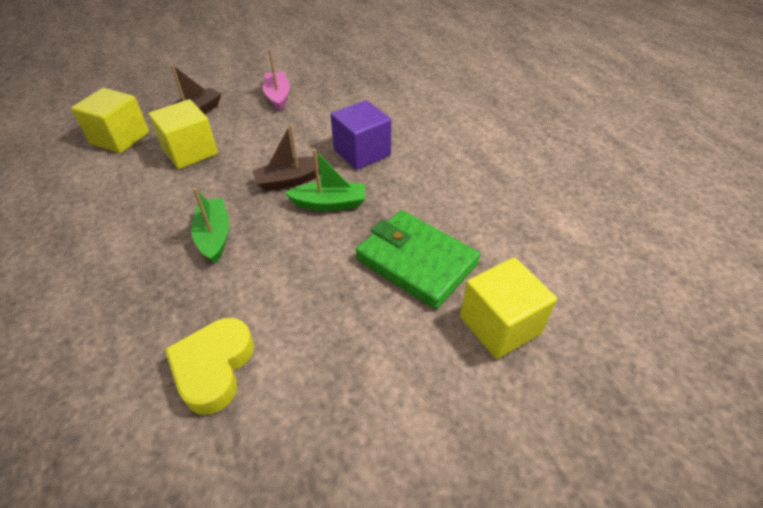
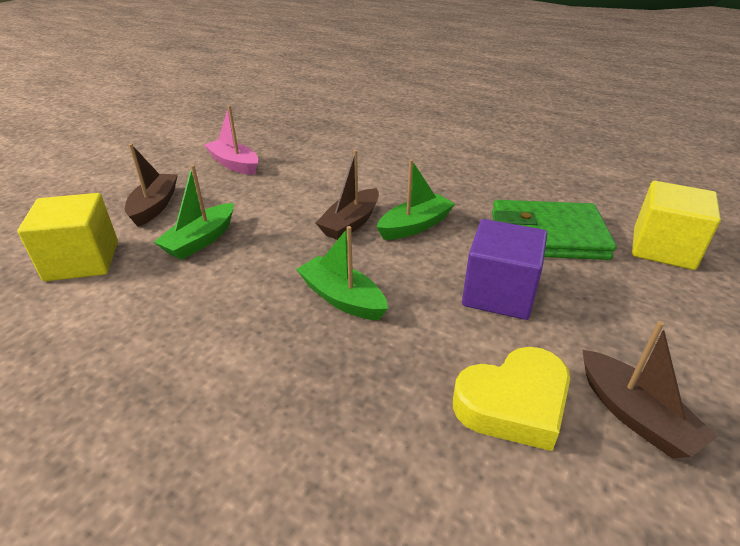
camera: 35 degrees left, 10 degrees down
(190, 152) = (201, 240): yellow cube -> green boat
(214, 368) = (513, 404): yellow heart -> yellow heart turned 90 degrees counterclockwise
(272, 427) = (634, 415): none -> brown boat
(362, 152) = (385, 179): purple cube -> purple cube (499, 293)

